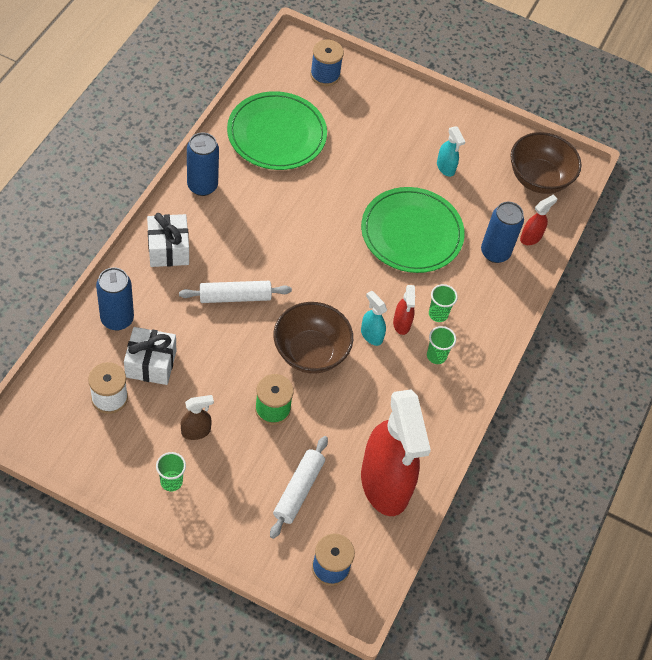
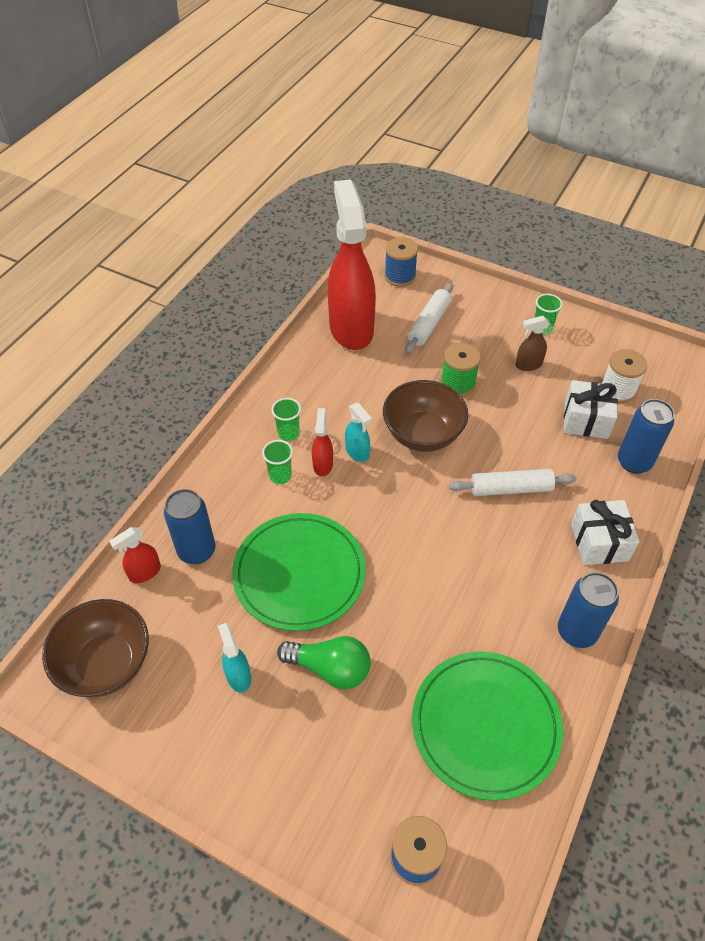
camera: 170 degrees left, 5 degrees down
(383, 170) = (330, 668): none -> green light bulb

